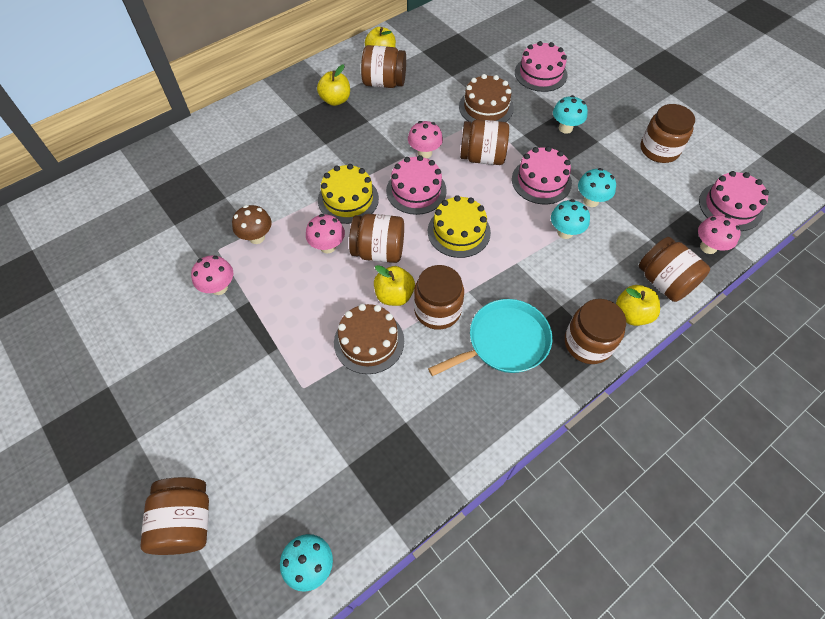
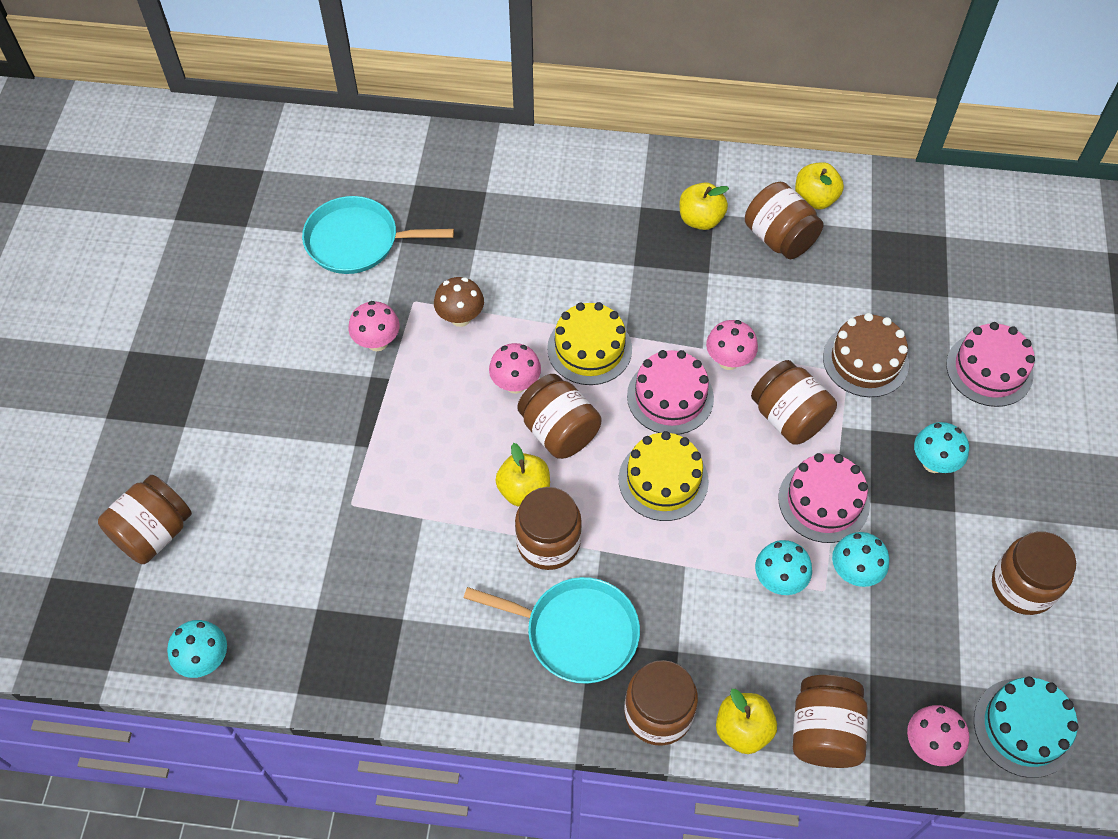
camera: 45 degrees right, 0 degrees up
(144, 244) = (357, 241): none -> turquoise pan
(369, 341) = (451, 514): brown cake -> none
(730, 206) = (1023, 727): pink cake -> turquoise cake

